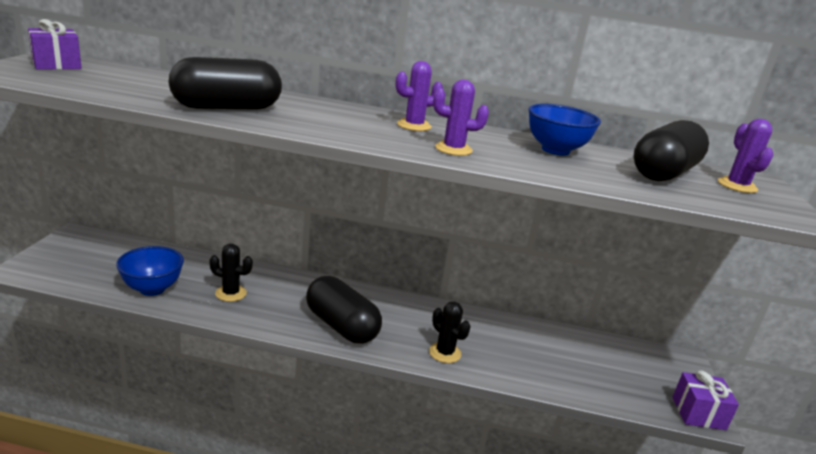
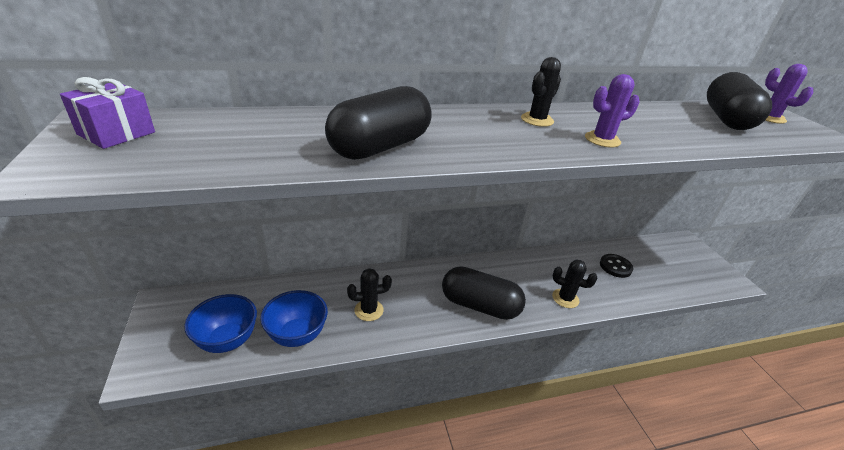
camera: 25 degrees left, 10 degrees up
(414, 126) = (537, 120): purple cactus -> black cactus
(545, 349) = (615, 267): none -> black button
(555, 150) = (648, 117): blue bowl -> blue bowl (227, 340)
(698, 413) = (728, 280): purple gift -> none

